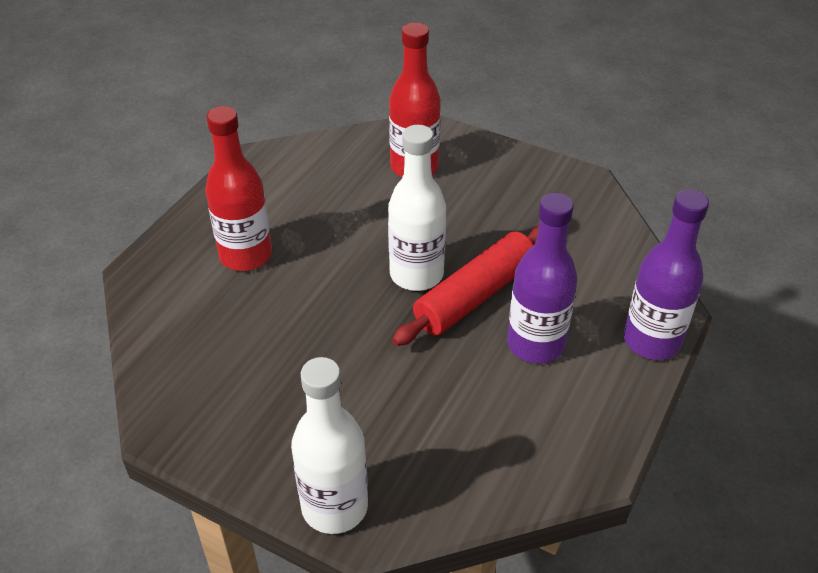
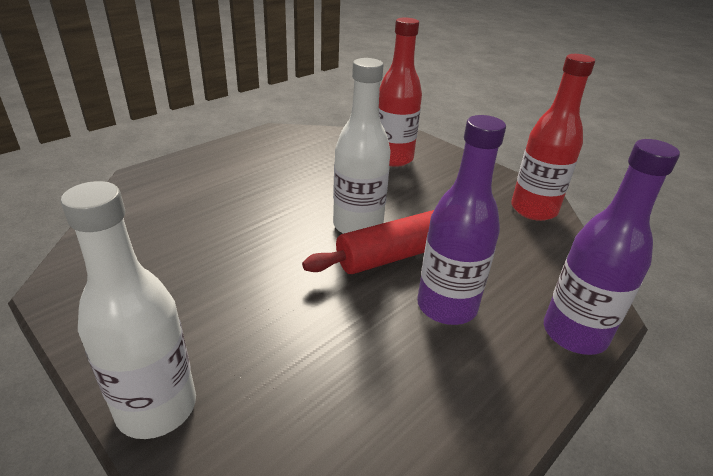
camera: 15 degrees right, 10 degrees down
(246, 255) = (225, 183): red bottle -> red bottle (533, 210)

